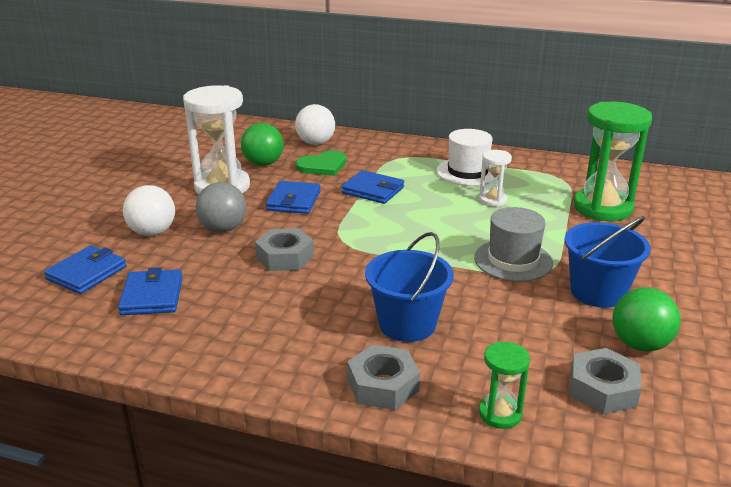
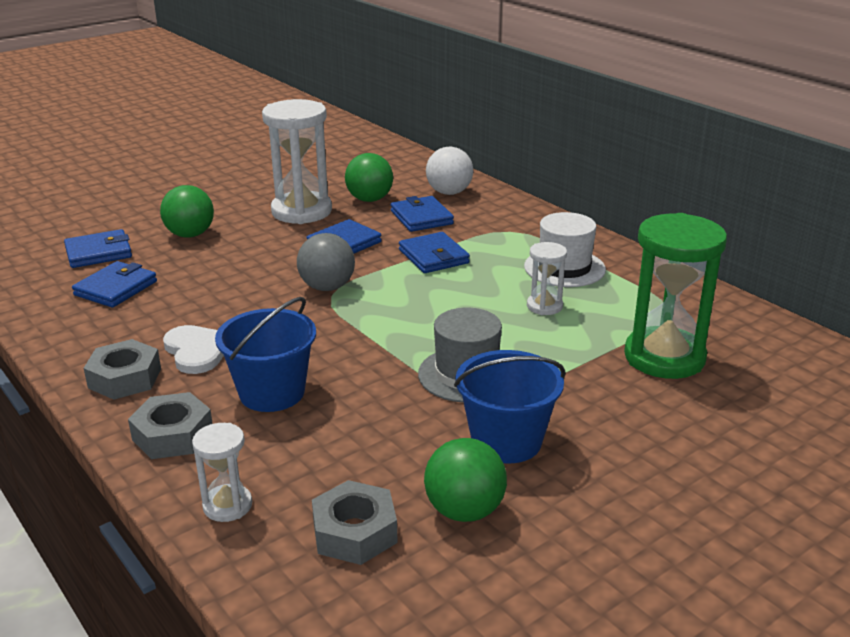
camera: 35 degrees right, 0 degrees up
(152, 232) = (190, 234): white ball -> green ball
(223, 229) = (248, 250): grey ball -> grey ball (327, 287)
(285, 257) = (260, 293): grey nut -> grey nut (125, 378)
(303, 317) = (197, 351): none -> white heart
(322, 166) = (421, 217): green heart -> blue wallet
(500, 414) = (227, 505): green hourglass -> white hourglass

